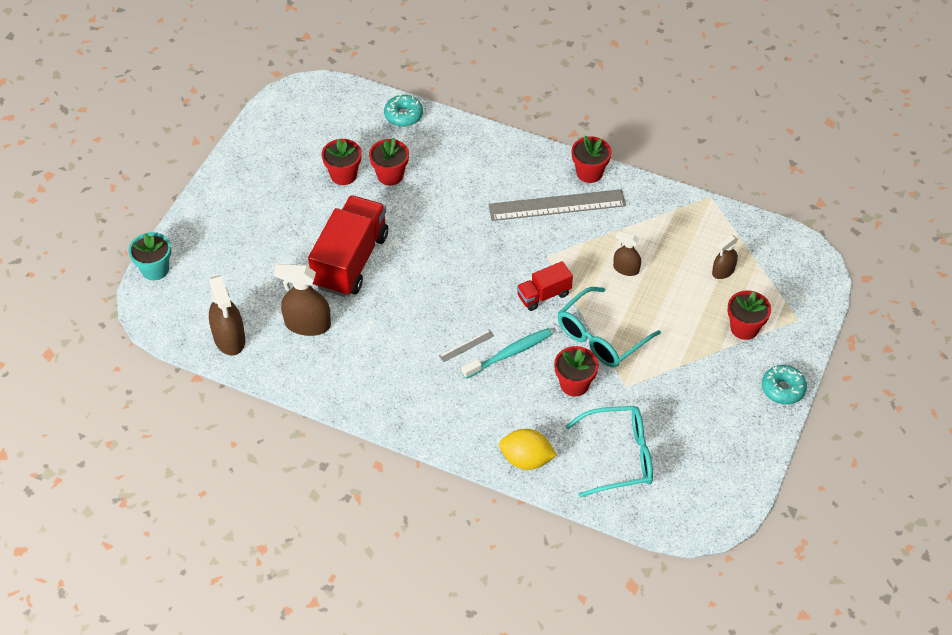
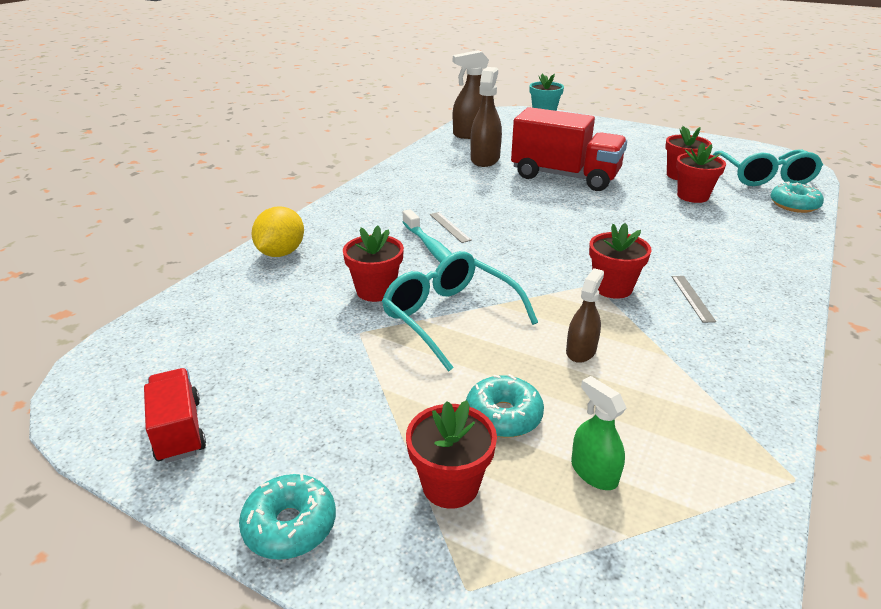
camera: 95 degrees right, 20 degrees down
(543, 295) = (524, 278): red truck -> red truck (179, 430)
(557, 205) = (692, 298): grey ruler -> grey ruler, size x0.41
(589, 173) = (776, 331): red flower pot -> red flower pot (612, 288)
(618, 456) = (248, 315): turquoise glasses -> turquoise glasses (764, 177)
(691, 307) = (503, 416): none -> turquoise donut
(723, 271) = (594, 472): brown spray bottle -> green spray bottle

